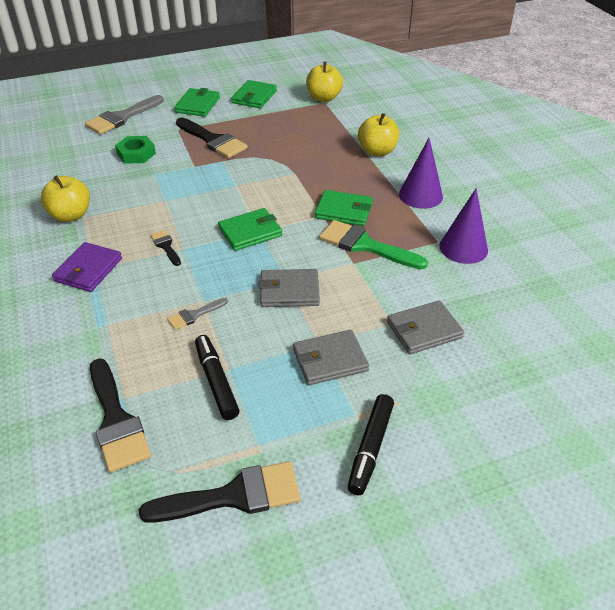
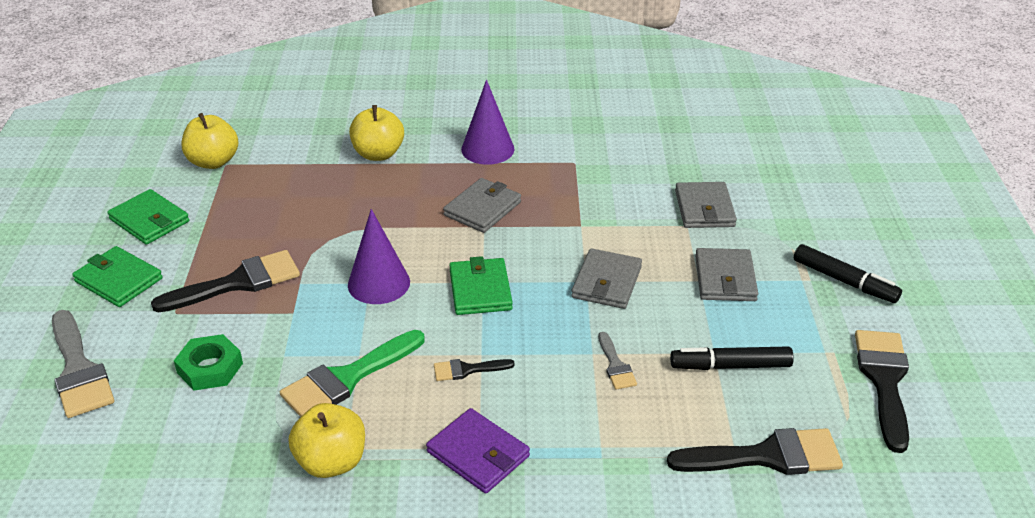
camera: 70 degrees left, 5 degrees down
(344, 211) = (482, 209): green wallet -> grey wallet
(365, 245) = (555, 210): green brush -> green brush (347, 378)
(463, 248) = (593, 149): purple cone -> purple cone (379, 283)

